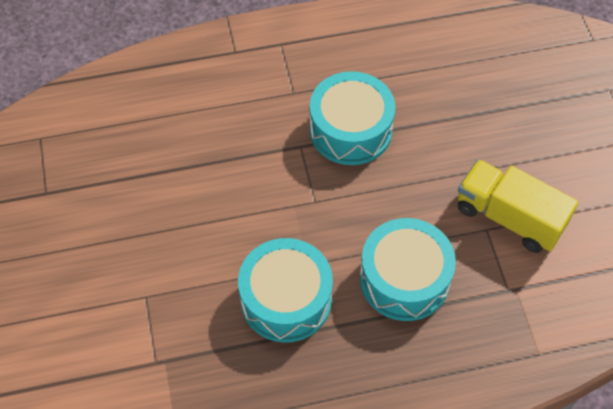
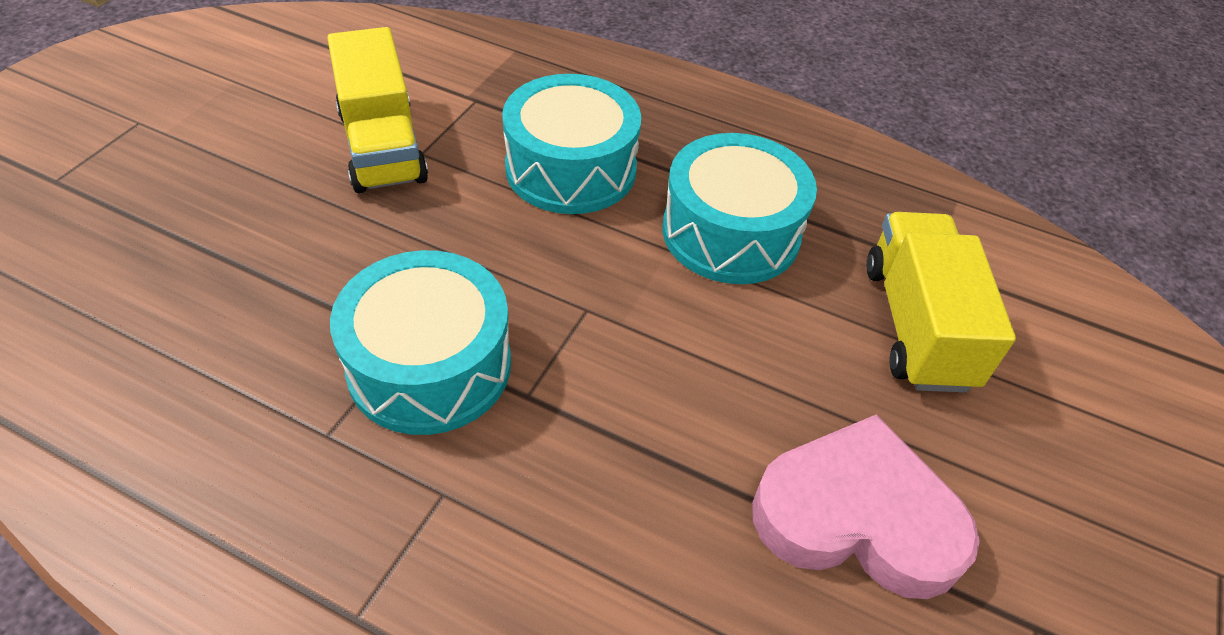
camera: 145 degrees left, 10 degrees down
(134, 189) = (857, 517): none -> pink heart
(155, 308) = (917, 325): none -> yellow truck

